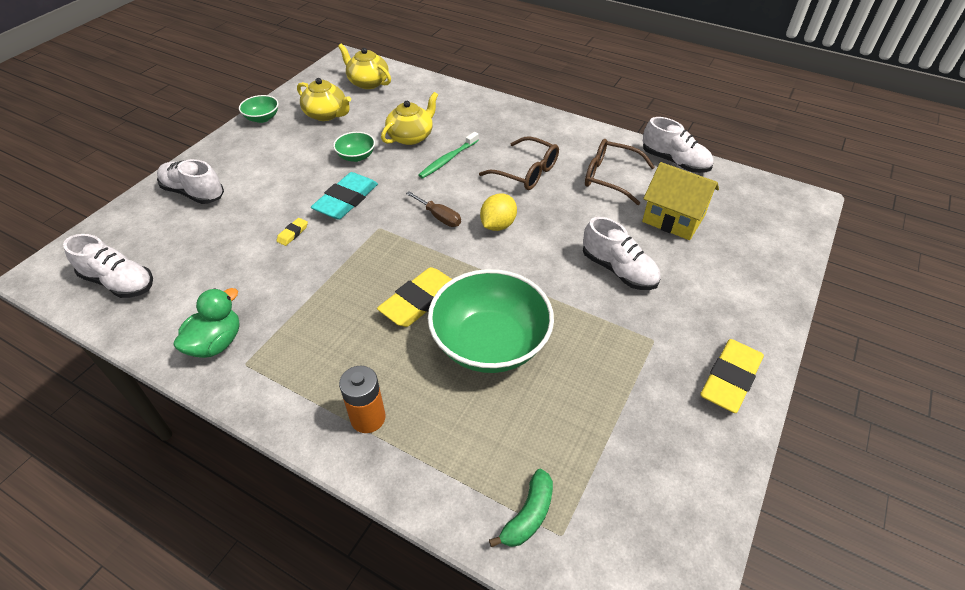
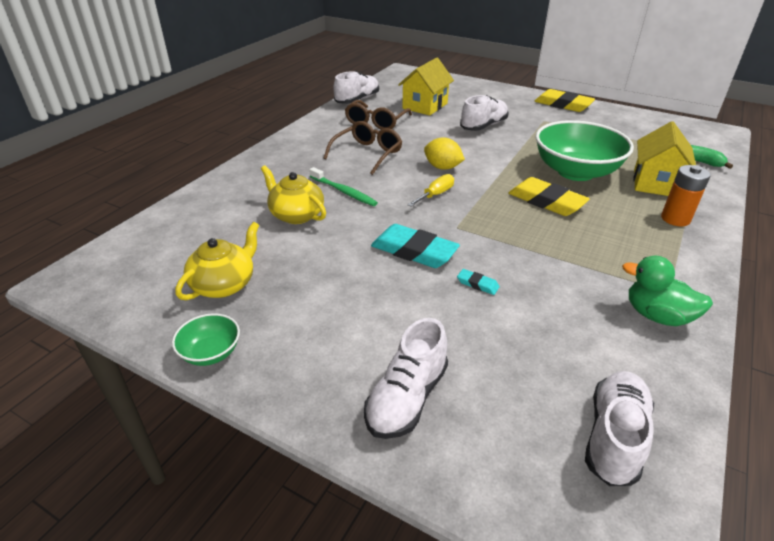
camera: 90 degrees left, 10 degrees down
(292, 233) = (477, 284): yellow eraser -> turquoise eraser
(356, 156) = (330, 250): green bowl -> none
(368, 82) = (152, 254): yellow teapot -> none
(439, 217) = (435, 194): brown screwdriver -> yellow screwdriver
(459, 428) = (655, 183): none -> yellow house

